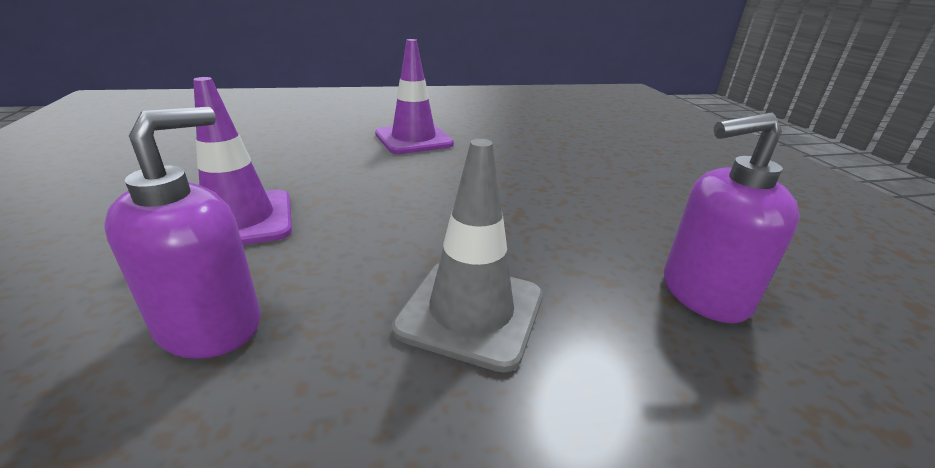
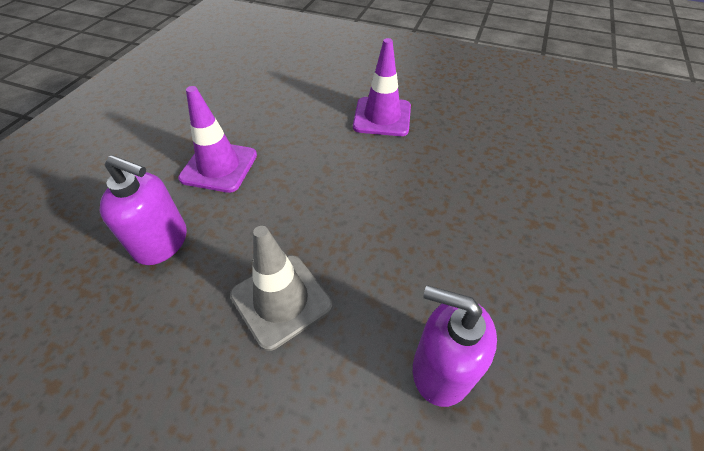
camera: 35 degrees right, 20 degrees up
(210, 325) = (162, 242): purple soap dispenser -> purple soap dispenser turned 45 degrees clockwise

